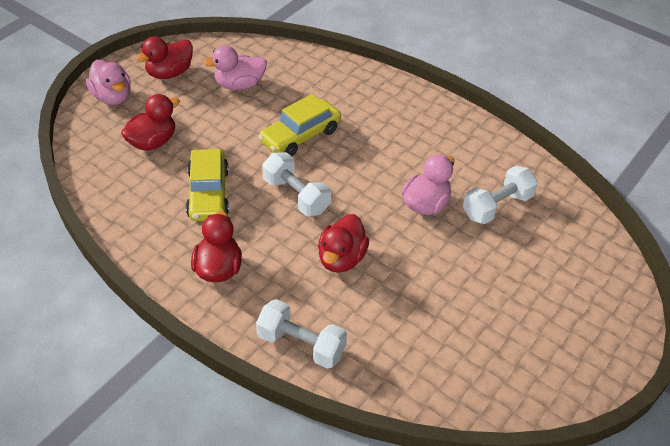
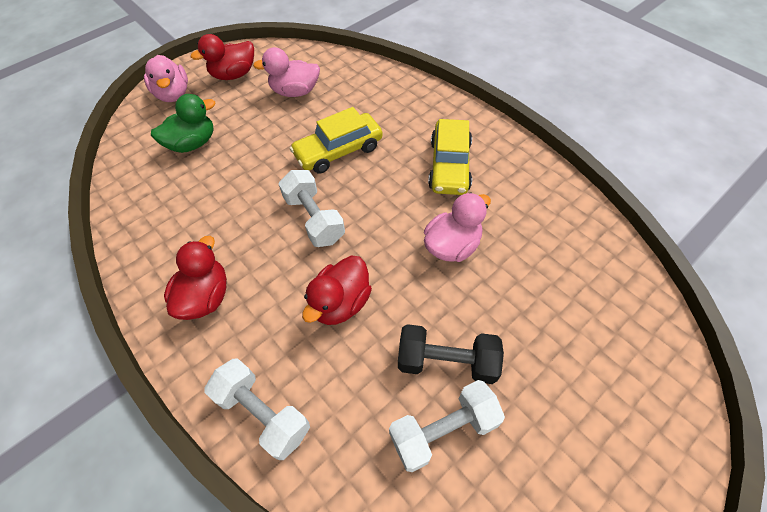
camera: 15 degrees right, 10 degrees up
(152, 142) = (193, 144): red duck -> green duck
(208, 193) = (226, 206): yellow car -> yellow car (449, 165)
(442, 290) = (446, 361): none -> black dumbbell
(497, 206) = (534, 258): white dumbbell -> white dumbbell (443, 430)

